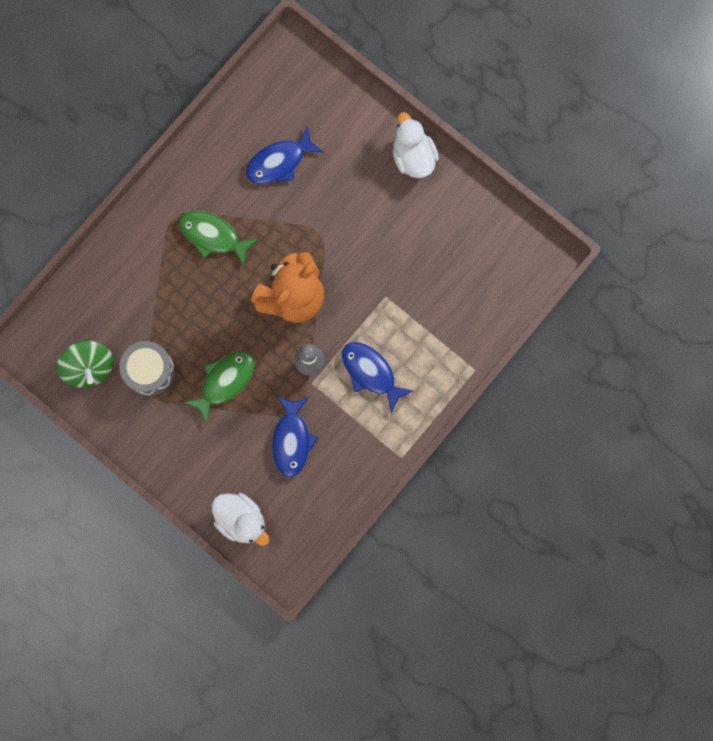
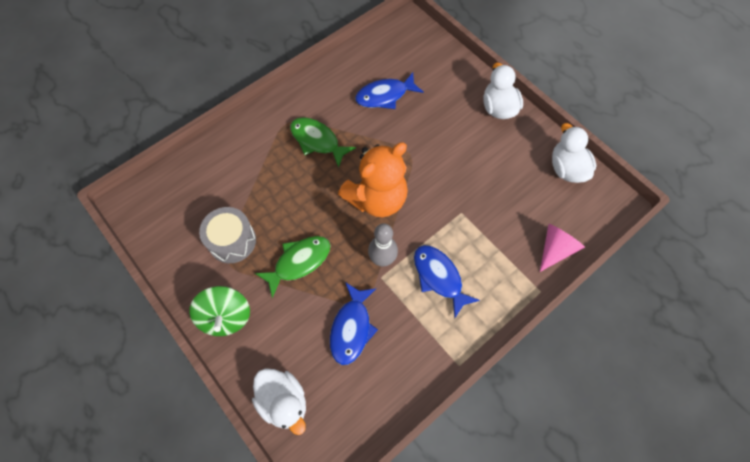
camera: 10 degrees right, 15 degrees down
(89, 367) = (179, 229): green spinning top -> green spinning top (226, 317)
(487, 321) = (555, 249): none -> pink cone
(495, 223) = (566, 168): none -> white duck

